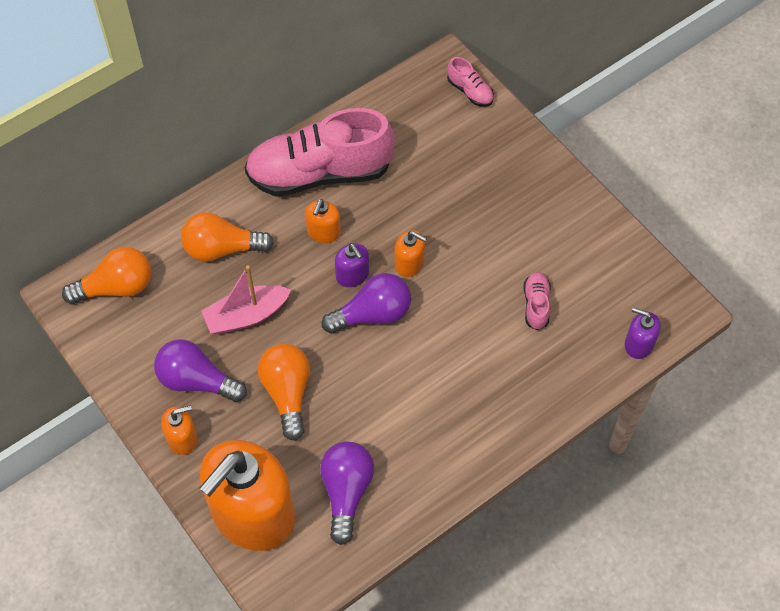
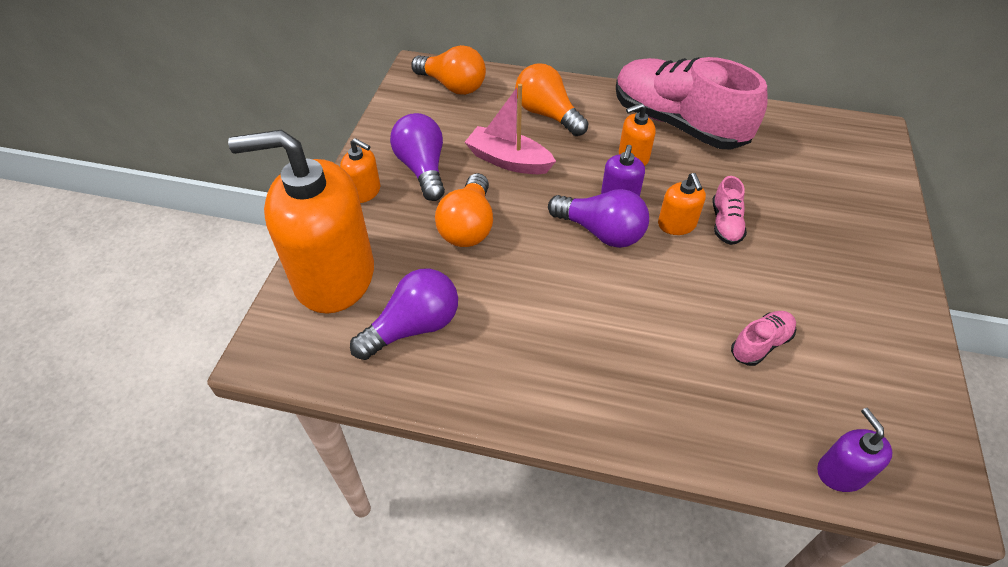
camera: 50 degrees right, 10 degrees down
(287, 393) = (468, 226): orange light bulb -> orange light bulb turned 150 degrees clockwise
(470, 91) = (877, 159): pink shoe -> pink shoe (725, 223)

